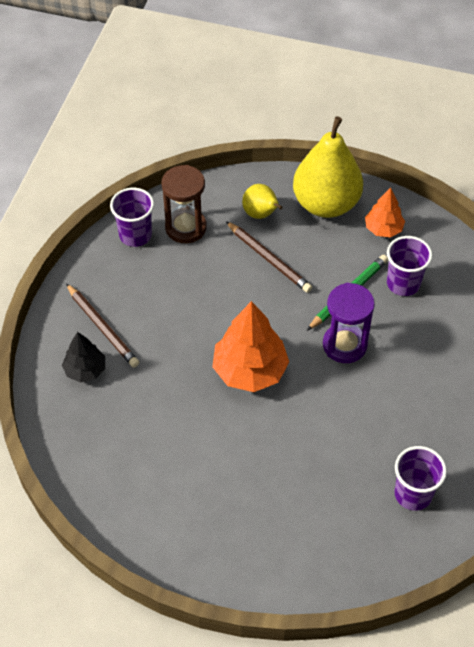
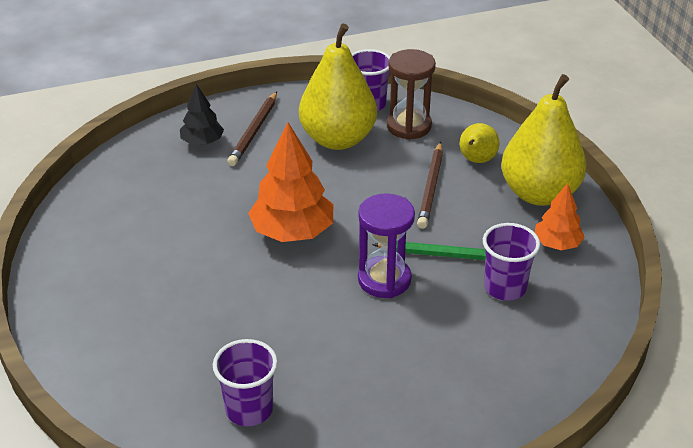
camera: 55 degrees right, 15 degrees down
(162, 280) = (338, 139): none -> yellow pear

